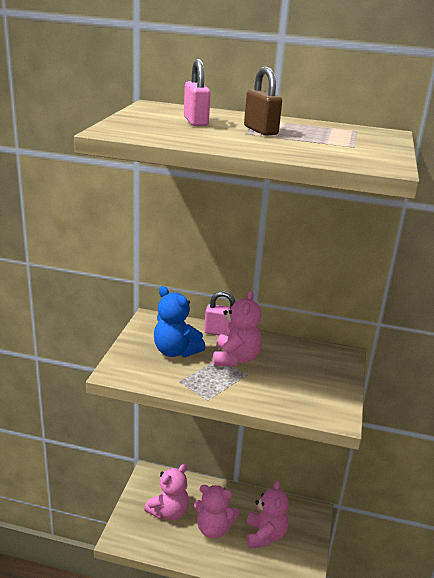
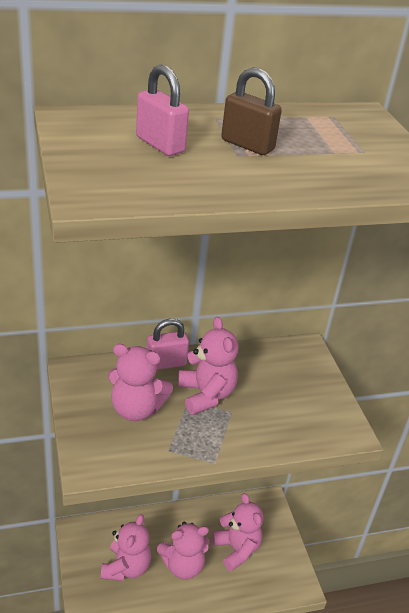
camera: 30 degrees left, 10 degrees up
(175, 351) = (136, 409): blue teddy bear -> pink teddy bear

